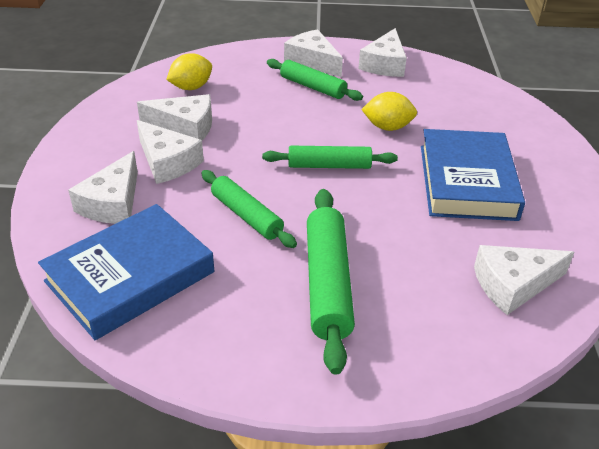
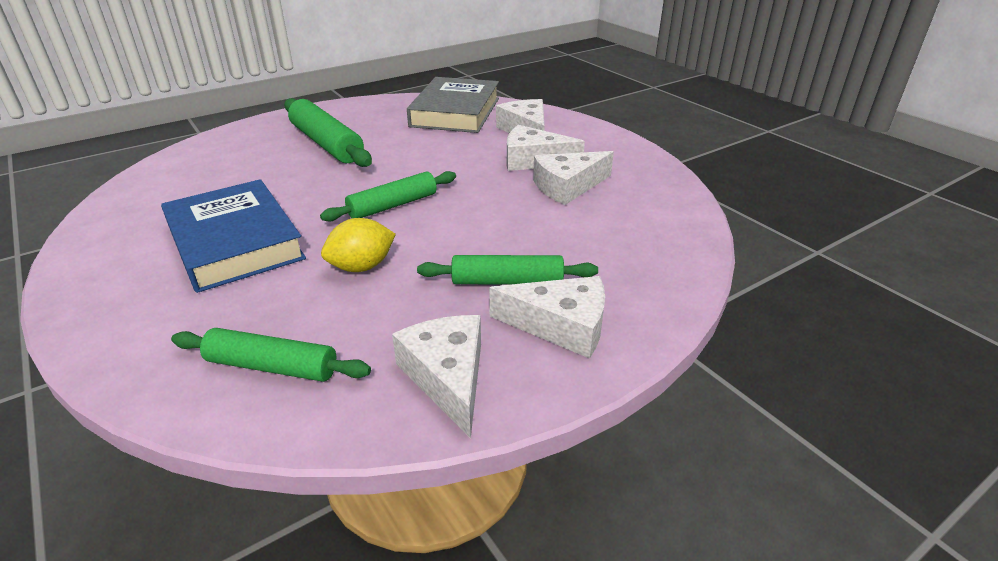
camera: 145 degrees right, 5 degrees down
(130, 276) = (455, 112): blue book -> grey book
(191, 87) = (633, 221): yellow lemon -> none
(246, 215) = (423, 154): green rolling pin -> green rolling pin (272, 367)
(513, 285) = (176, 183): white cheese -> none

